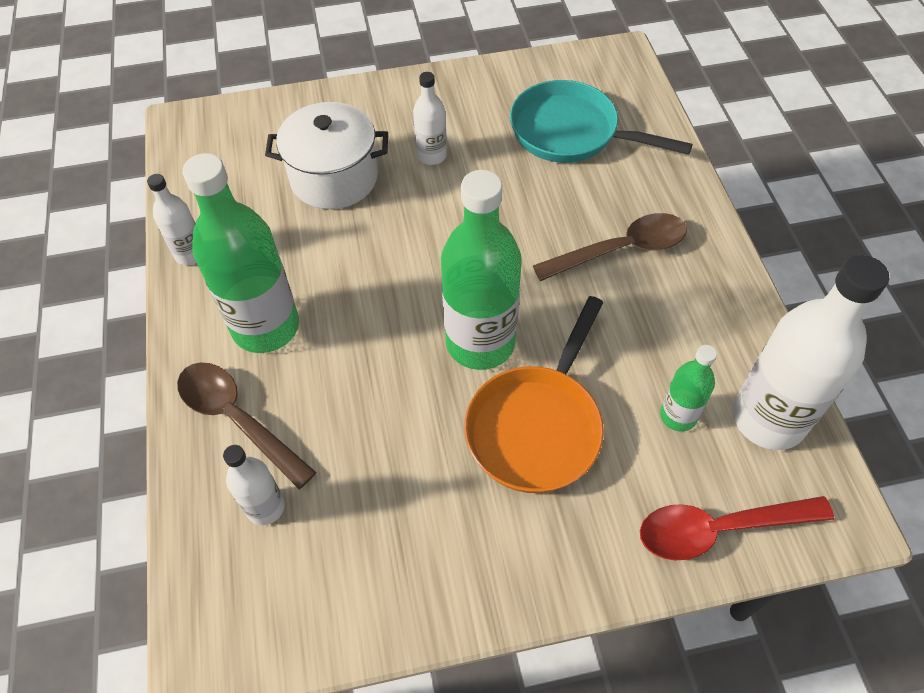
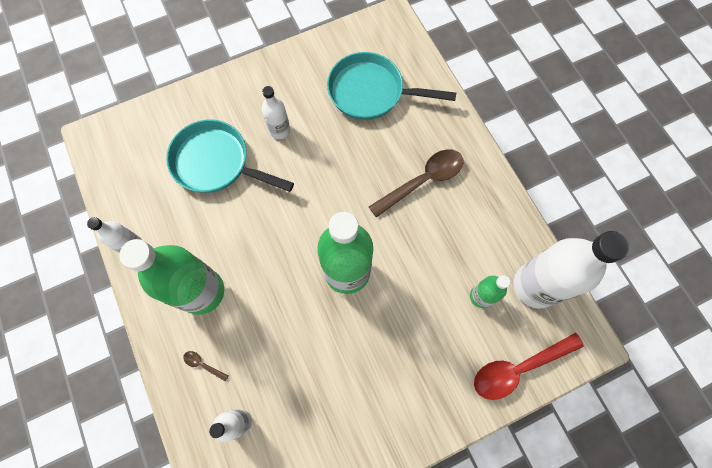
camera: 15 degrees left, 15 degrees up
(238, 419) = (203, 364): brown spoon -> brown spoon, size x0.41
(334, 178) = (216, 162): white pot -> turquoise pan
(537, 426) = (396, 324): orange pan -> none

